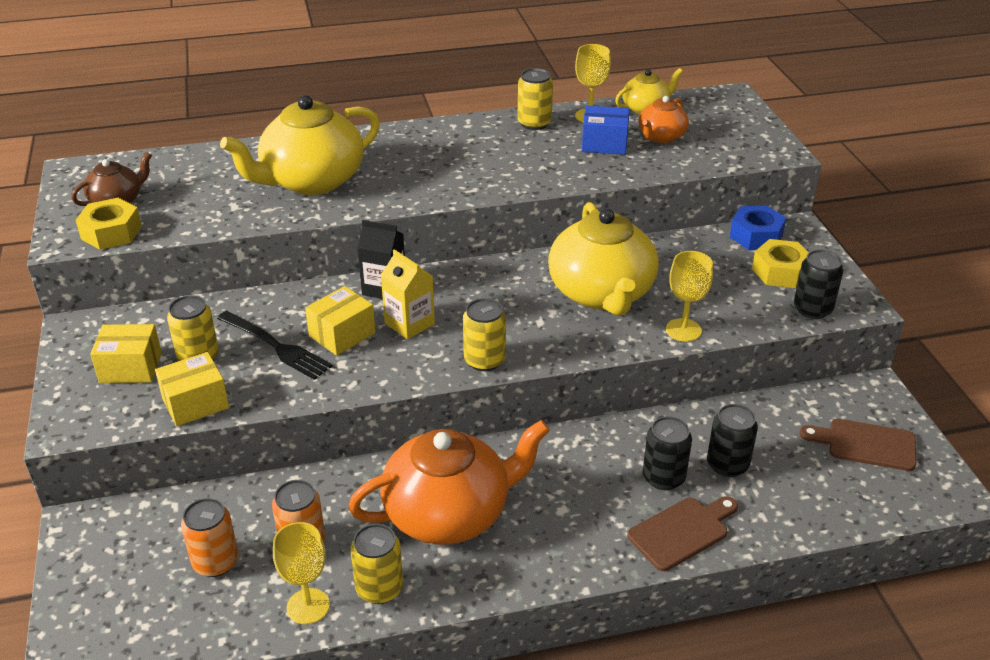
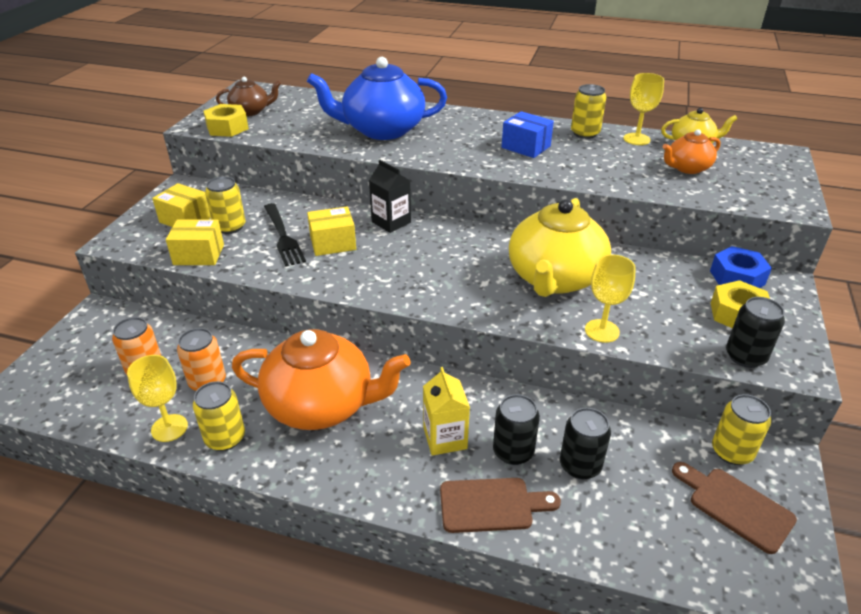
camera: 30 degrees right, 0 degrees up
(311, 181) = (382, 130): yellow teapot -> blue teapot
(409, 323) = (385, 251): yellow carton -> yellow carton (445, 438)
(484, 360) = (415, 296): yellow can -> yellow can (732, 452)
(604, 144) = (630, 161): blue box -> blue box (526, 147)

